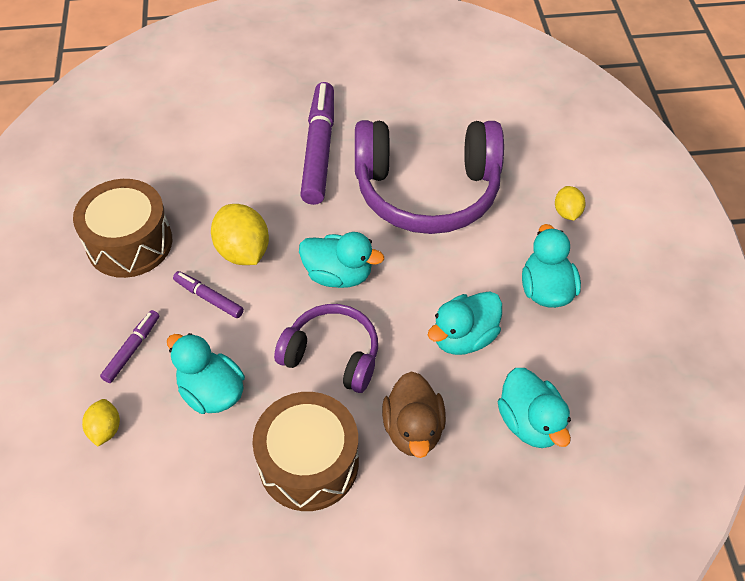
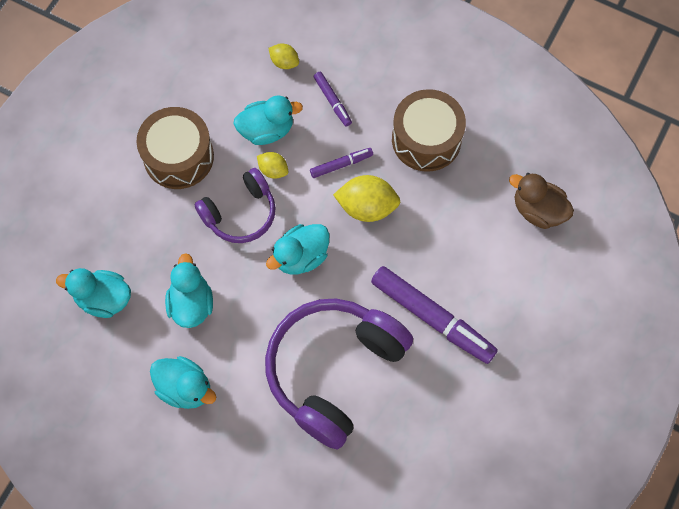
camera: 125 degrees right, 15 degrees up
(413, 429) = (153, 227): brown duck -> brown duck (538, 210)
(567, 212) = (237, 462): yellow lemon -> yellow lemon (273, 170)

